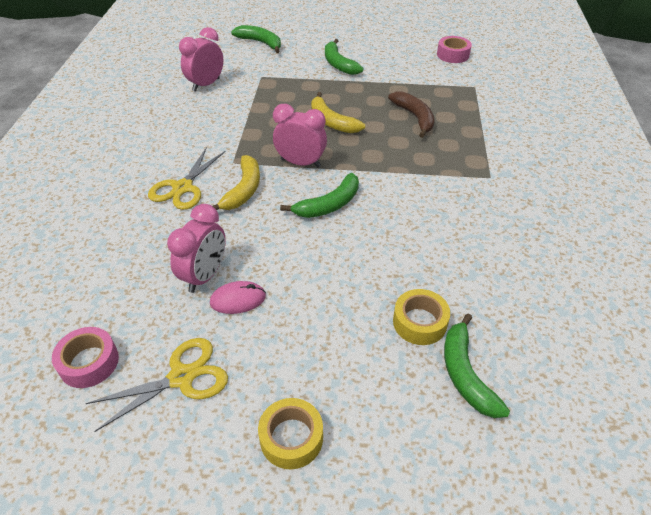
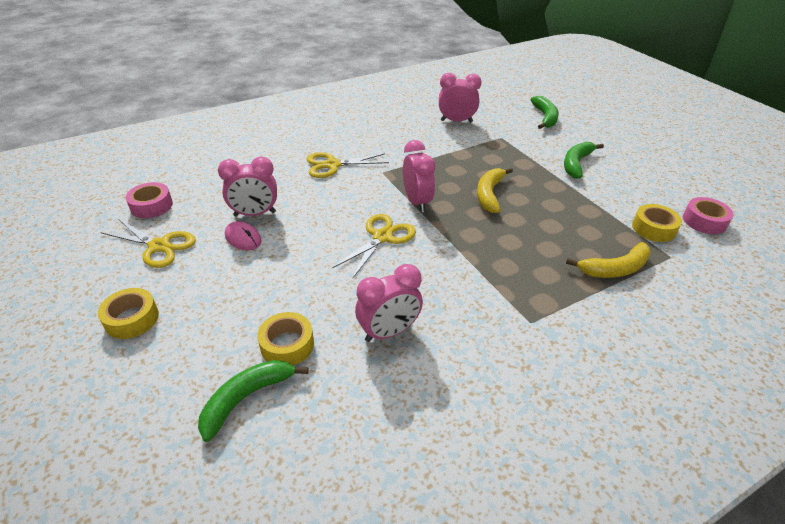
camera: 55 degrees right, 5 degrees down
(243, 190) = (356, 190): yellow banana -> yellow banana (615, 269)
(329, 204) = (382, 237): green banana -> yellow scissors
(414, 117) = (559, 237): brown banana -> none
(442, 76) = (653, 228): none -> yellow tape
(448, 253) = (389, 332): none -> pink clock

